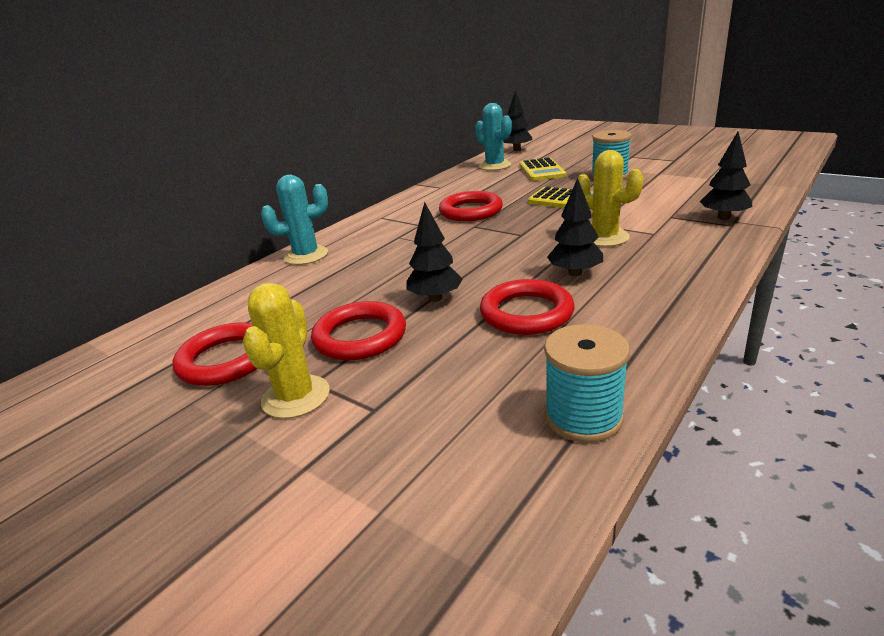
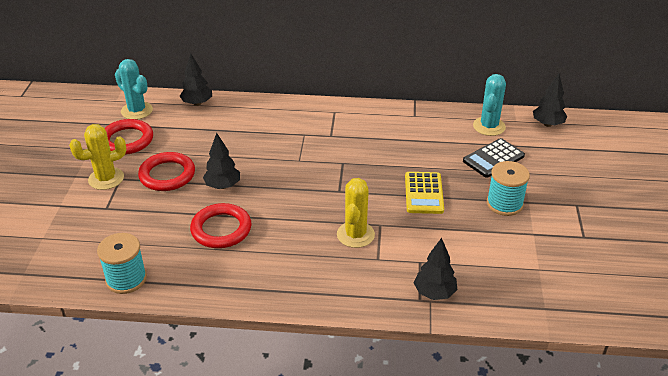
camera: 55 degrees right, 10 degrees up
(306, 255) = (254, 108): turquoise cactus -> turquoise cactus (137, 111)
(471, 211) = (370, 151): red ring -> none
(542, 170) = (493, 158): yellow calculator -> black calculator
(575, 273) = (286, 235): black tree -> black tree (197, 103)

